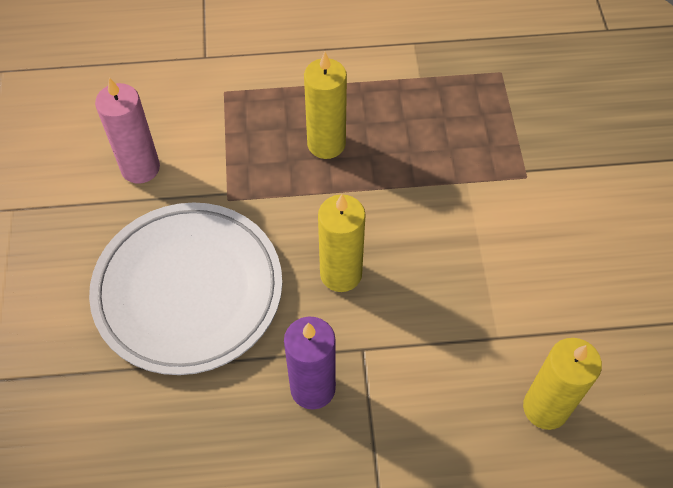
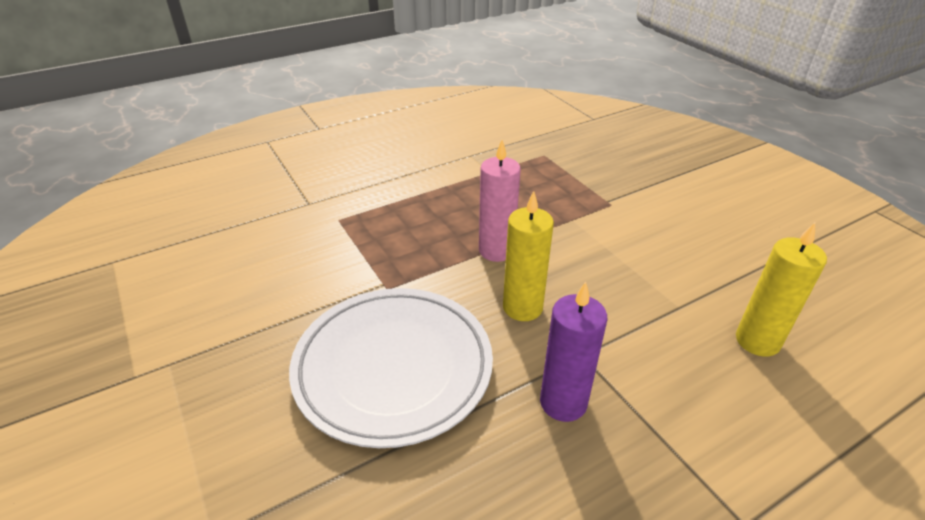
camera: 25 degrees left, 20 degrees down
(140, 168) = (291, 291): pink candle -> pink candle (496, 251)
(326, 144) = (447, 228): yellow candle -> none

